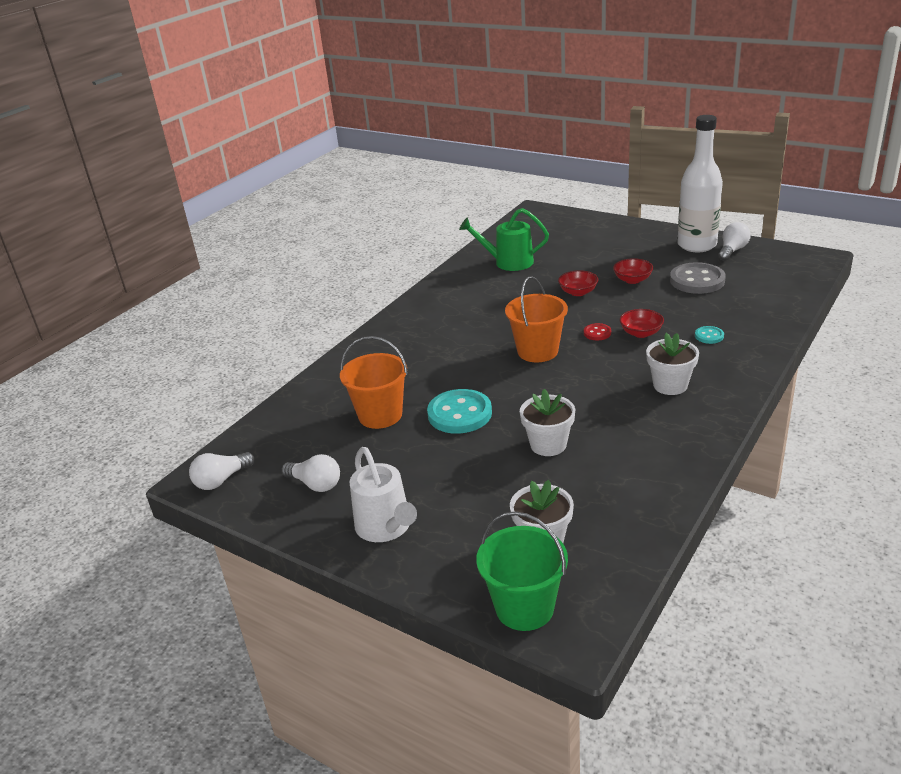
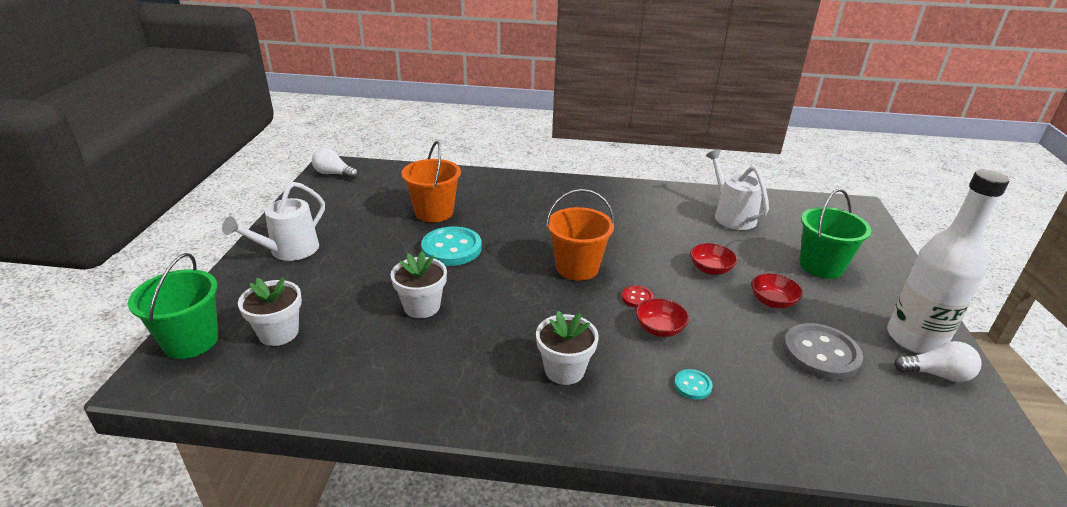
camera: 60 degrees right, 0 degrees up
(315, 484) = (336, 209): white light bulb -> none
(508, 262) = (731, 215): green watering can -> white watering can
(601, 249) = (821, 266): none -> green bucket

